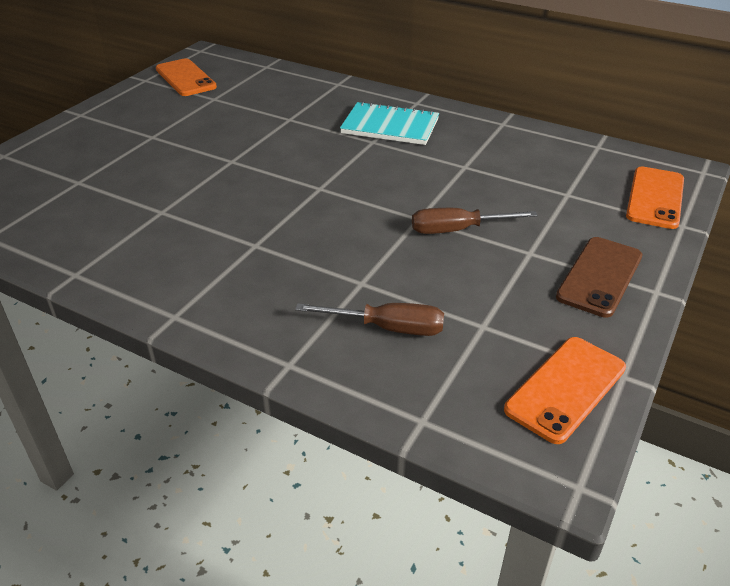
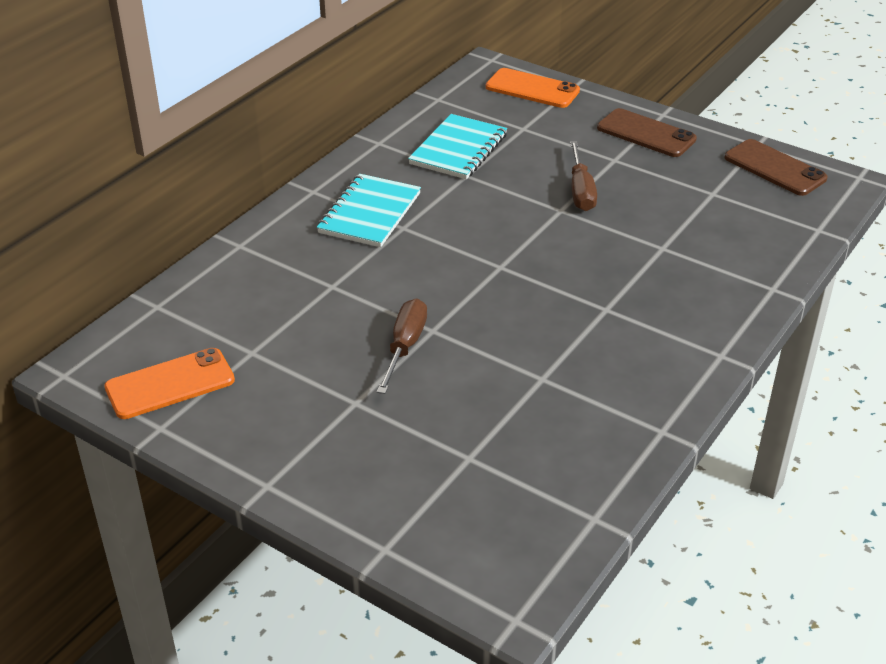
camera: 85 degrees left, 0 degrees up
(388, 328) = (721, 237): brown screwdriver -> brown screwdriver (405, 346)
(508, 160) = (458, 149): none -> turquoise notebook
(565, 388) = (774, 168): orange phone -> brown phone

